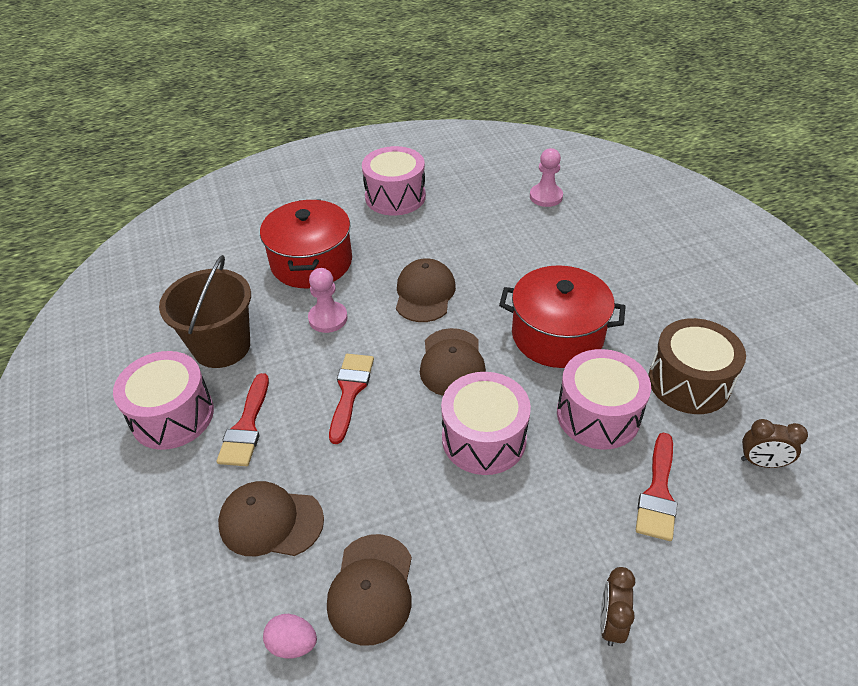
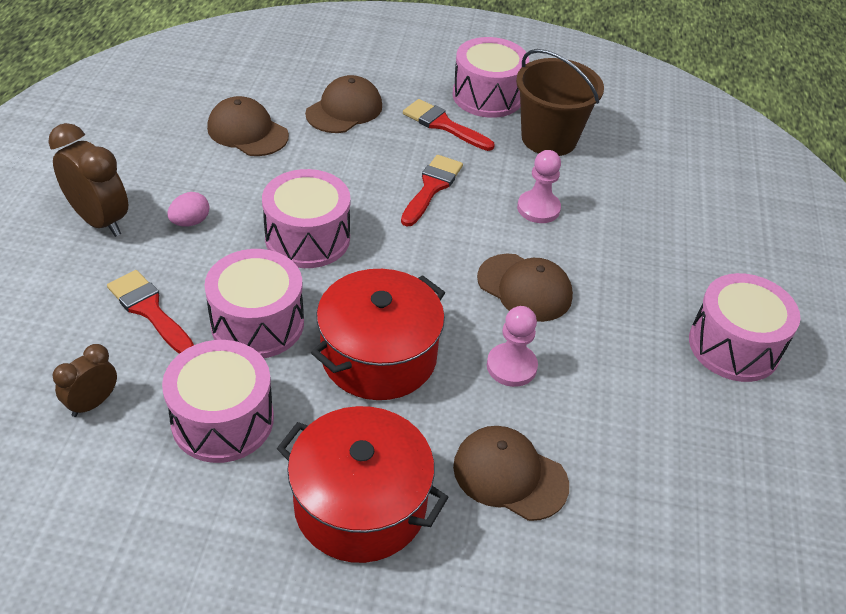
camera: 115 degrees right, 0 degrees up
(293, 644) = (248, 91): pink egg -> pink egg (190, 222)
(311, 262) = (638, 229): red pot -> red pot (360, 505)
(350, 391) = (432, 187): red brush -> red brush turned 105 degrees counterclockwise
(452, 362) = (410, 261): brown cap -> brown cap (510, 475)
(546, 196) = (646, 508): pink pawn -> pink pawn (511, 366)
(610, 622) = (100, 220): brown clock -> brown clock, size x1.70
(689, 382) = (222, 420): brown drum -> pink drum

